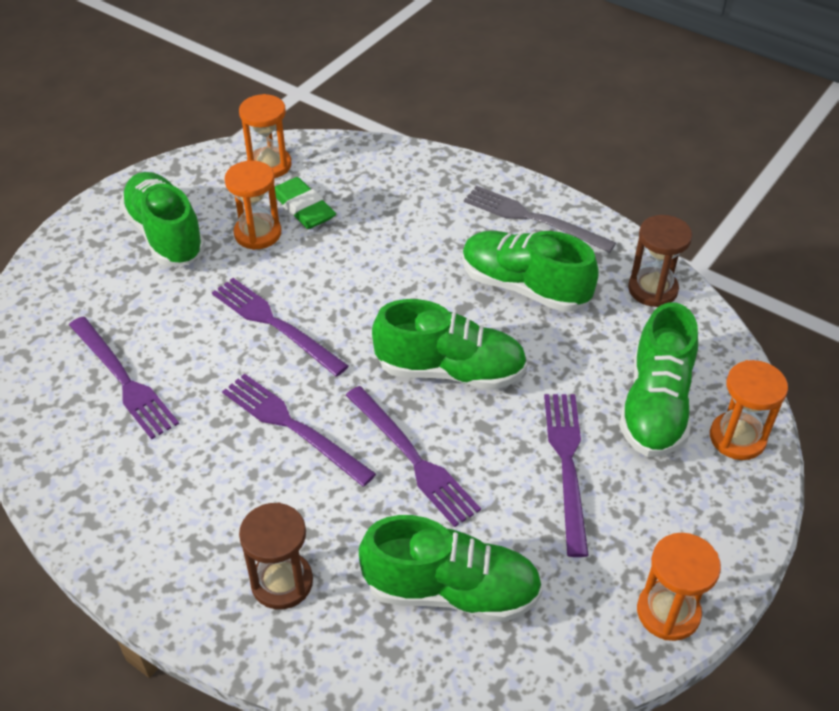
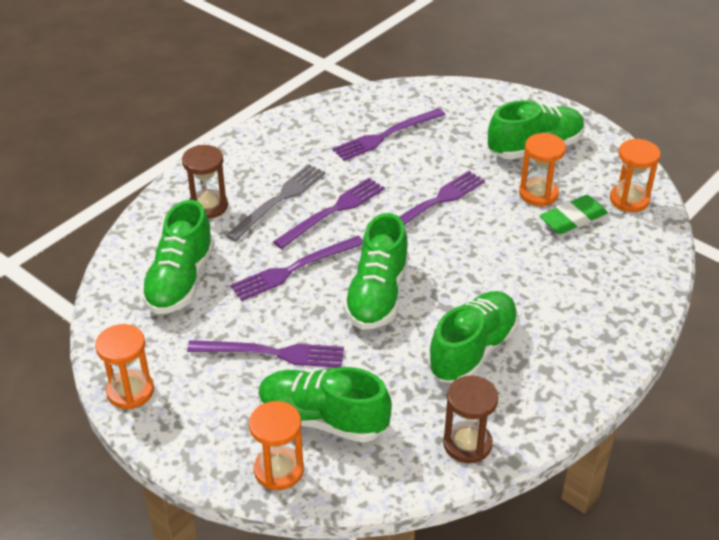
camera: 95 degrees right, 5 degrees down
(533, 219) = (567, 367): grey fork -> grey fork (279, 200)

